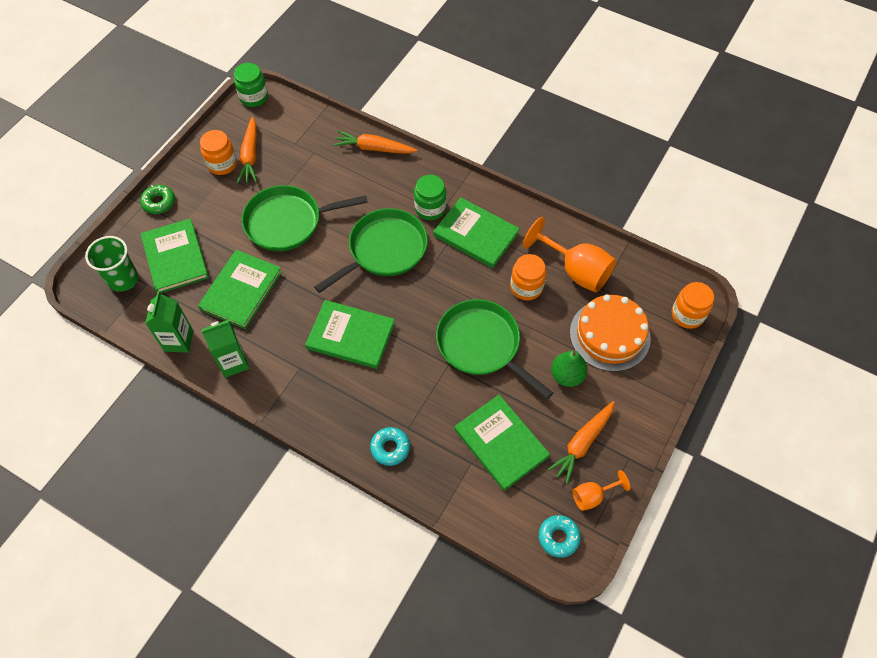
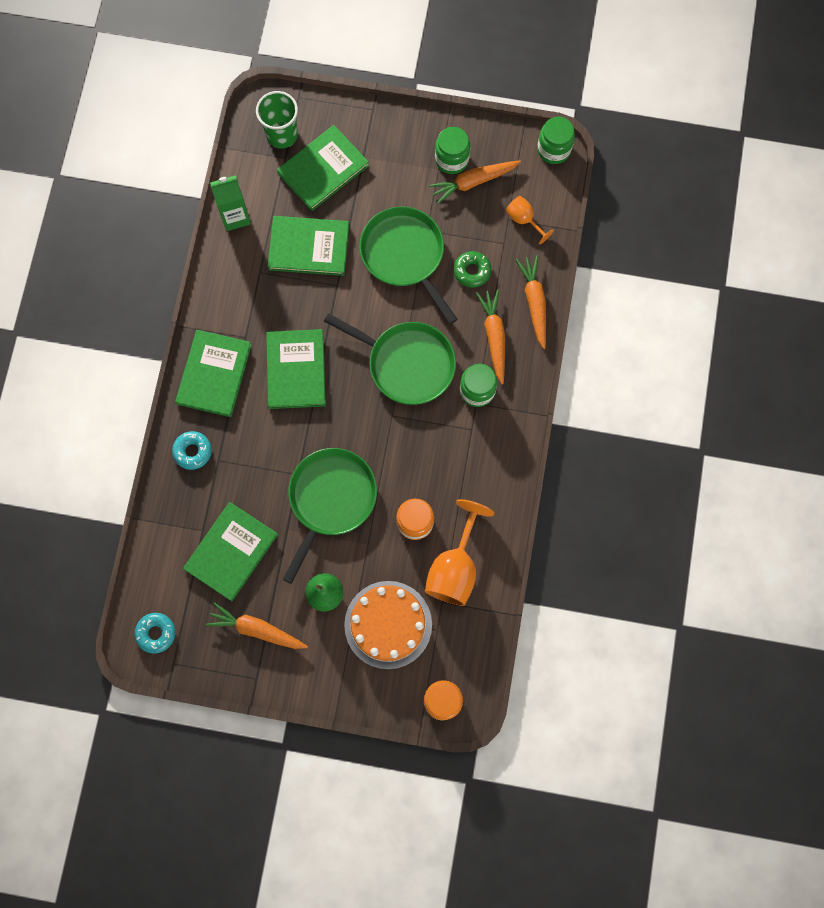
camera: 70 degrees right, 15 degrees up
(159, 202) = (381, 122): green donut -> green donut (472, 271)
(222, 164) = (451, 159): orange jar -> green jar
(233, 362) = (230, 275): green carton -> none
(389, 183) = (494, 336): none -> orange carrot
(476, 234) = (461, 449): green book -> green book (214, 374)
(592, 496) = (206, 654): orange goblet -> orange goblet (524, 220)

